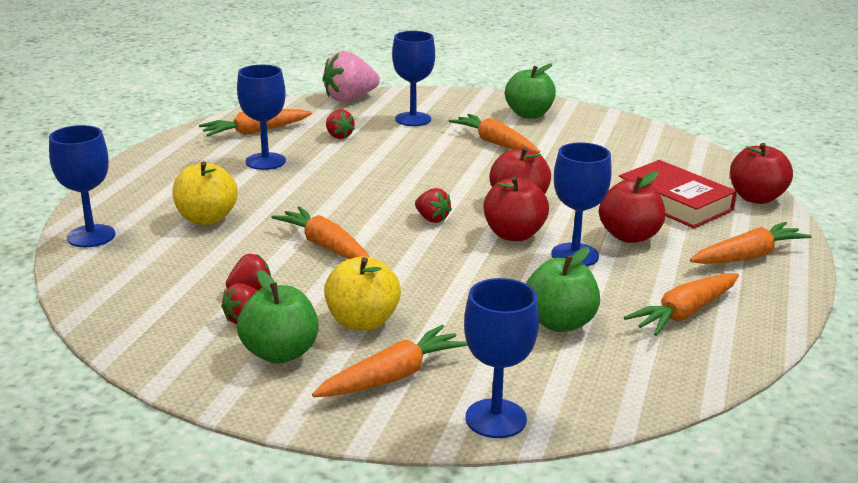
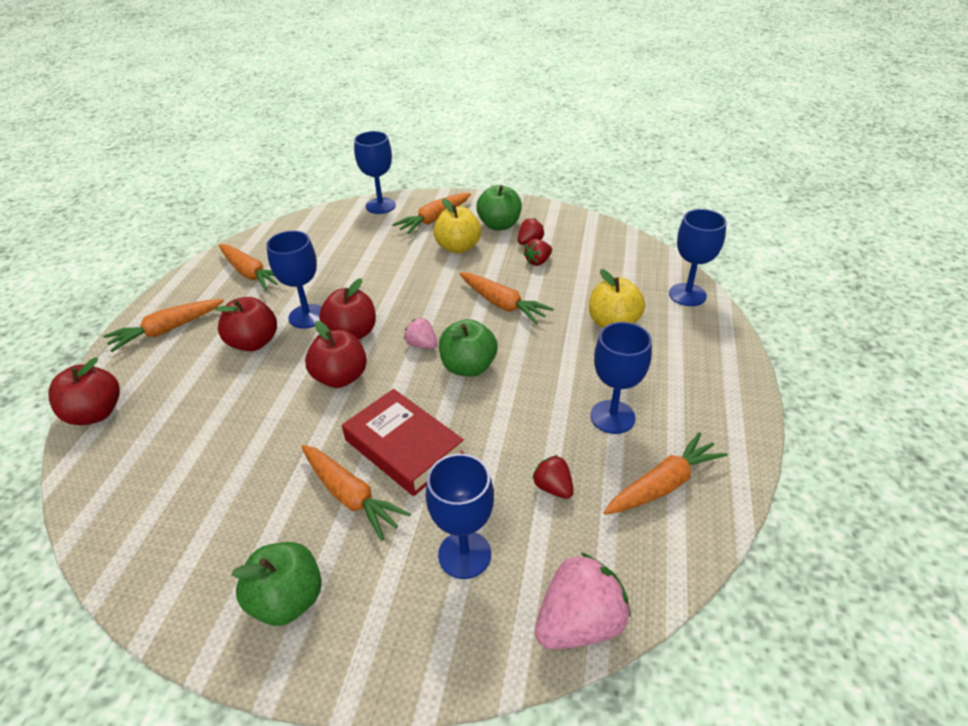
camera: 175 degrees right, 15 degrees up
(432, 219) = (422, 345): red strawberry -> pink strawberry
(559, 323) = (335, 259): green apple -> green apple (468, 367)
(674, 202) = (186, 396): red book -> red book (403, 447)
(684, 313) = (250, 273): orange carrot -> orange carrot turned 90 degrees clockwise

